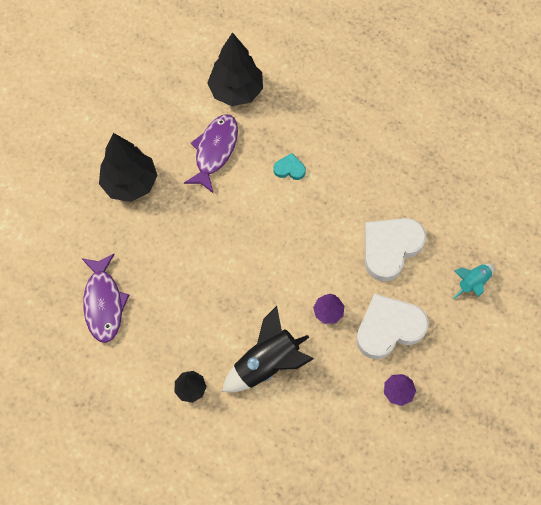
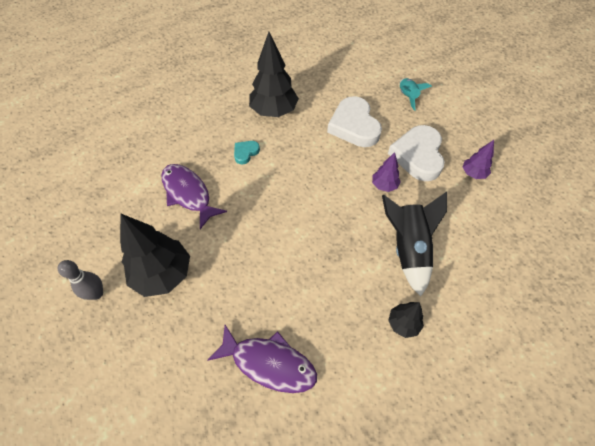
camera: 60 degrees left, 10 degrees down
(89, 148) = (96, 294): none -> grey bowling pin
(236, 91) = (149, 154): black tree -> black tree (274, 112)

